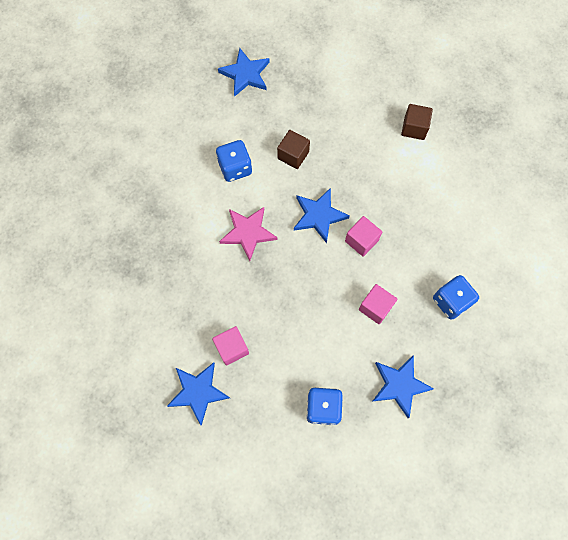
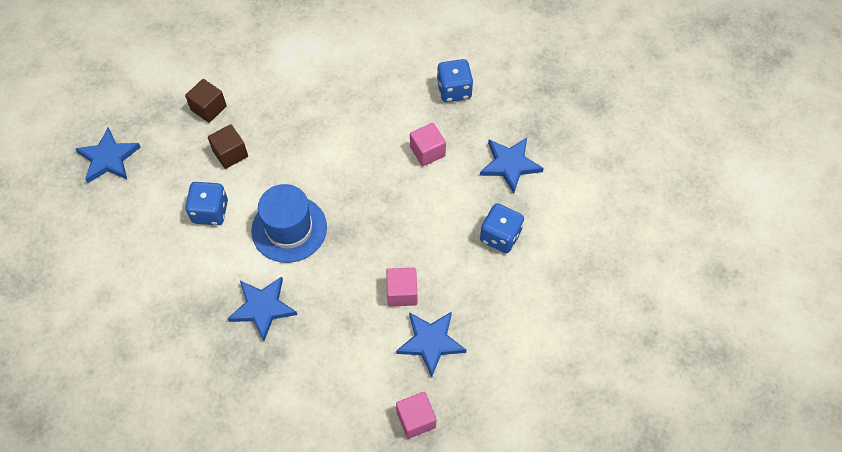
camera: 65 degrees left, 10 degrees down
(248, 233) = (289, 229): pink star -> blue hat
(319, 216) = (309, 159): blue star -> blue star (263, 308)
(361, 240) = (356, 134): pink cube -> pink cube (416, 419)
(414, 128) = (268, 41): brown cube -> brown cube (208, 108)

